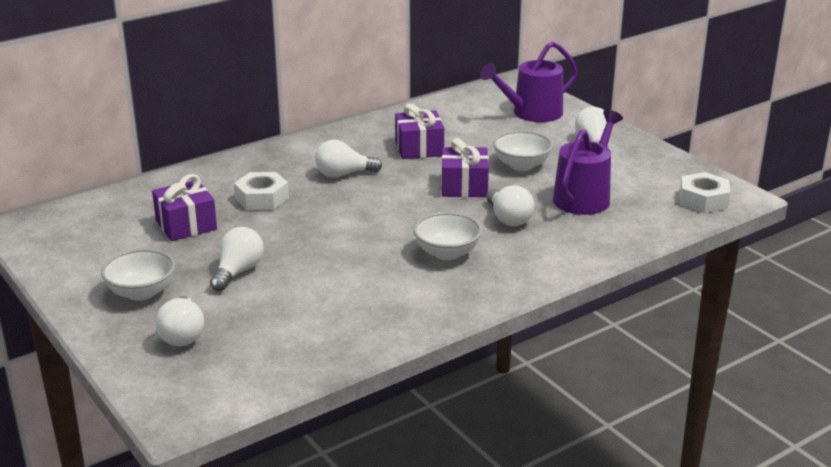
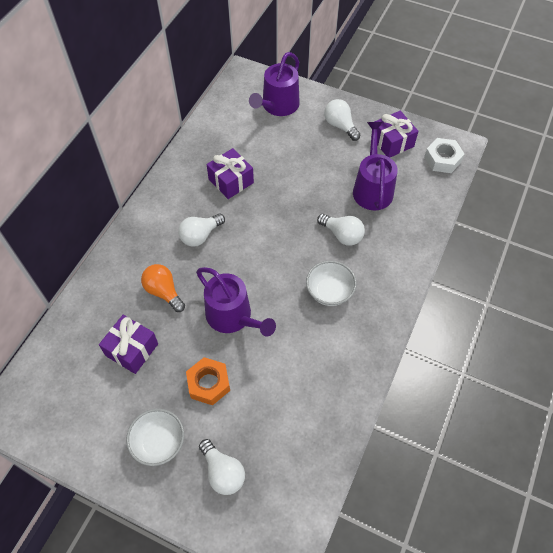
camera: 30 degrees left, 30 degrees up
(238, 272) = (209, 383): white light bulb -> orange nut
(262, 199) = (164, 292): white nut -> orange light bulb
(316, 236) = (233, 316): none -> purple watering can
(464, 186) = (290, 212): purple gift -> purple gift (392, 142)
(521, 165) = (311, 170): white bowl -> none

